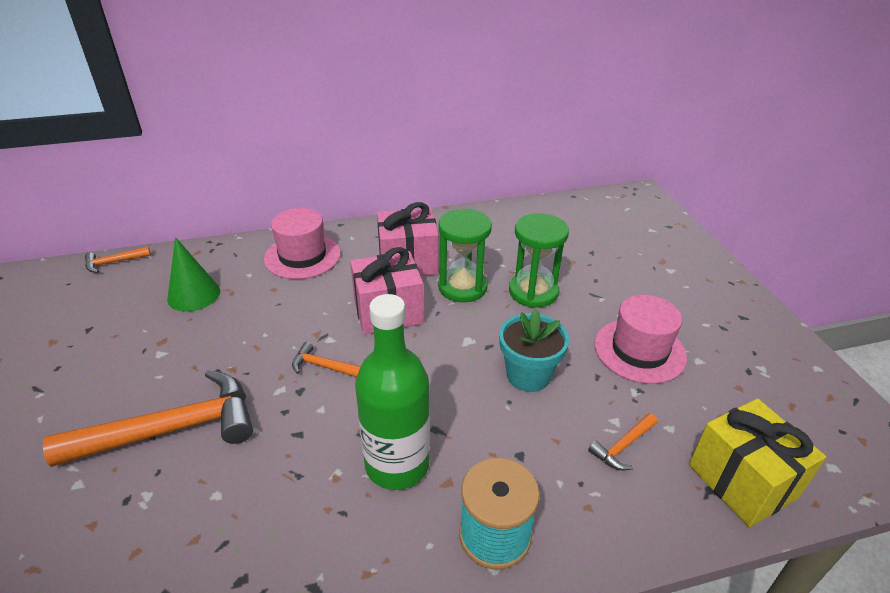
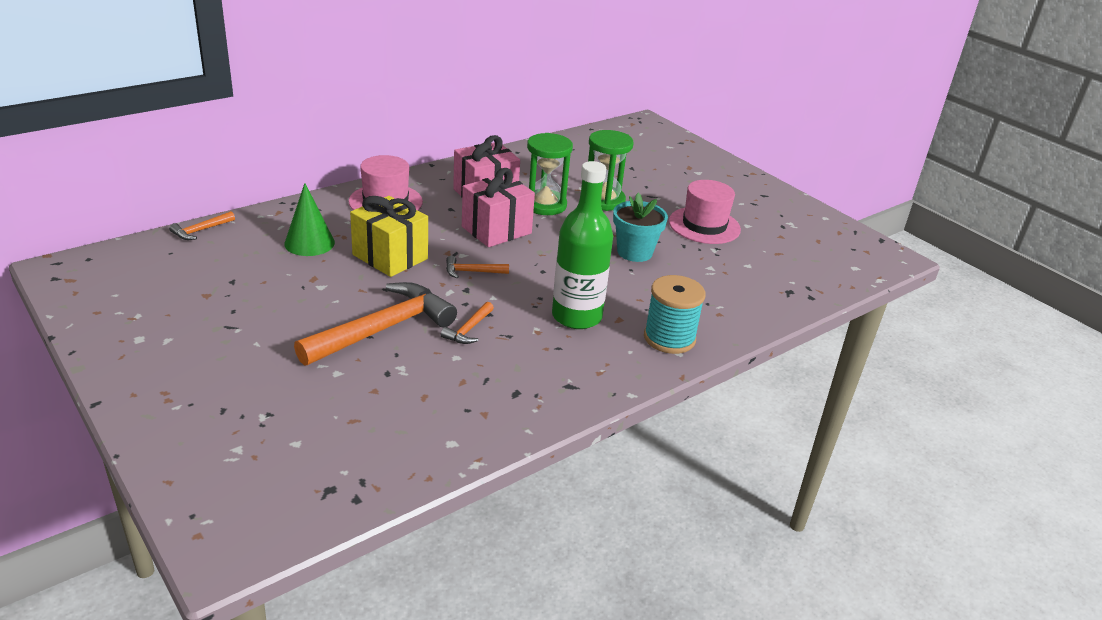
camera: 25 degrees left, 5 degrees down
(623, 446) = (723, 280): orange hammer -> orange hammer (469, 329)
(742, 481) = (805, 284): yellow gift -> yellow gift (390, 257)

